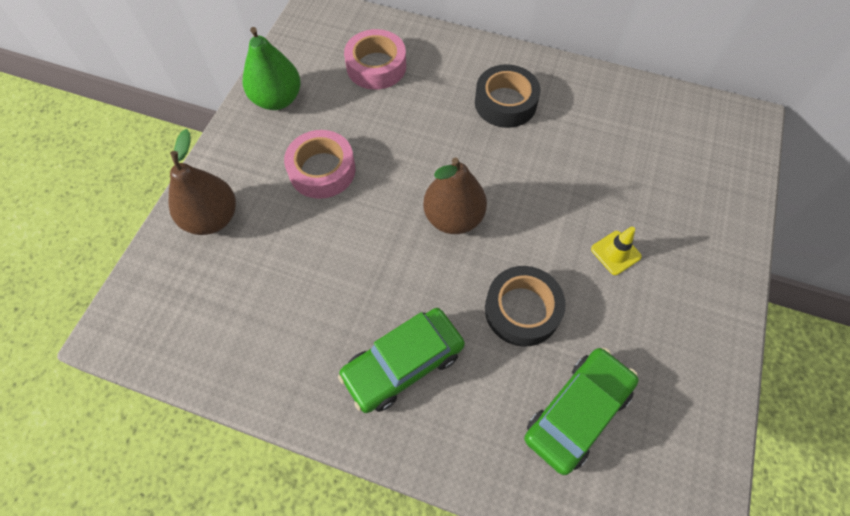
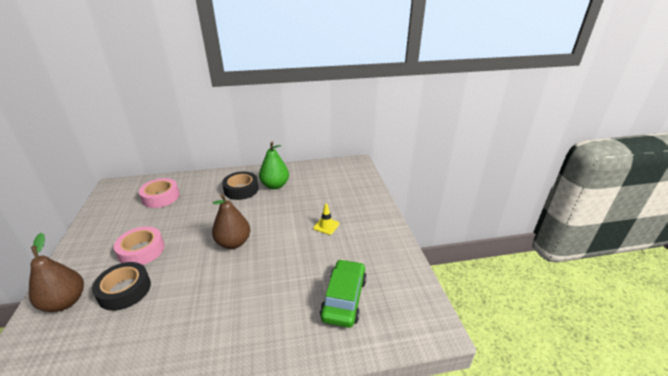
camera: 30 degrees left, 30 degrees down
(277, 99) = (99, 229): green pear -> green pear (275, 185)
(403, 364) = (232, 321): green car -> none
(522, 310) = (291, 267): black tape -> black tape (125, 290)

